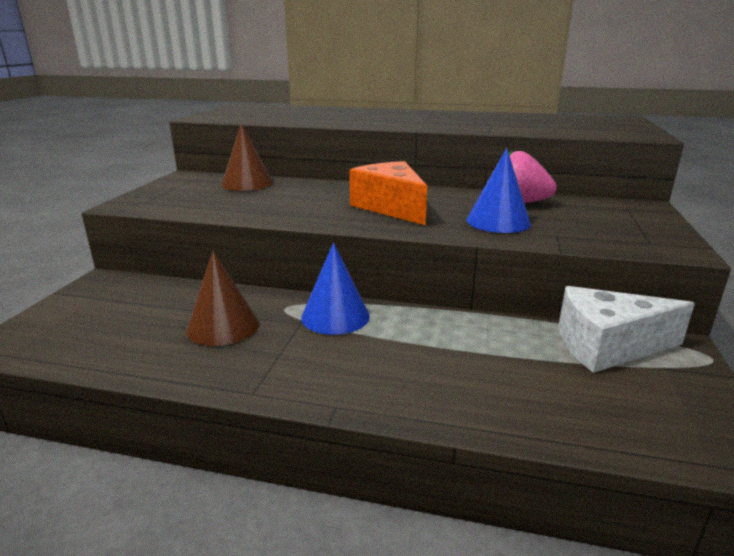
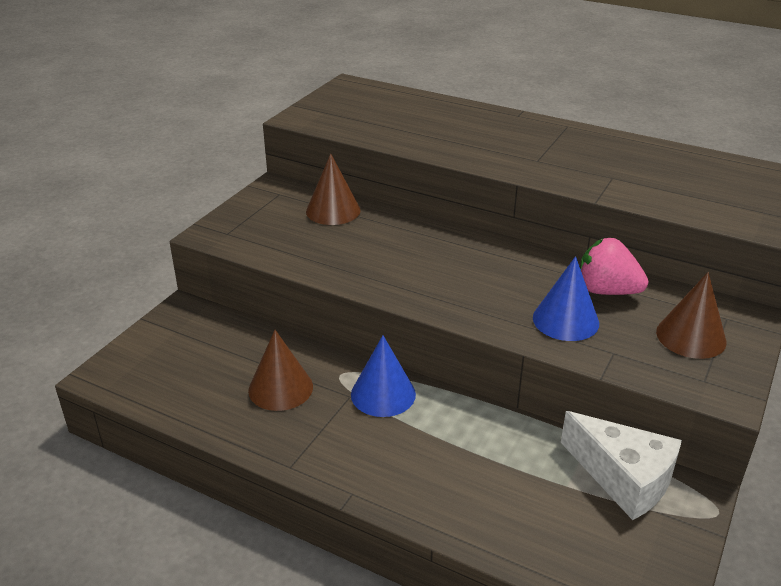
camera: 15 degrees right, 10 degrees up
(391, 207) = (466, 278): orange cheese -> none
(607, 346) = (623, 478): white cheese -> white cheese turned 150 degrees counterclockwise
(611, 220) = (691, 336): none -> brown cone

